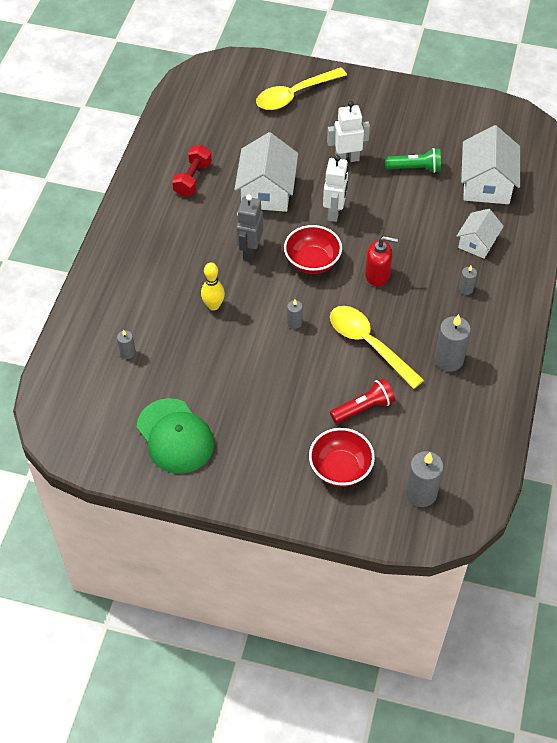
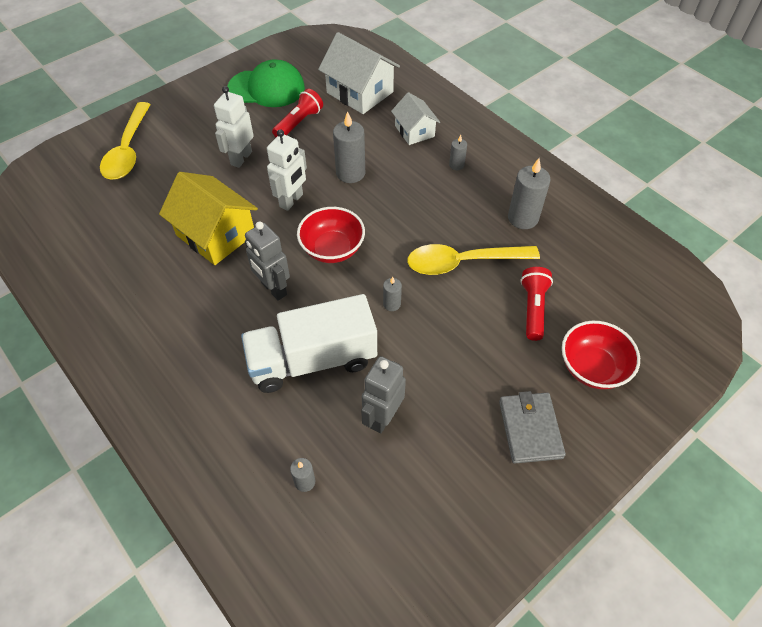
camera: 55 degrees left, 0 degrees up
(175, 436) = (455, 499): green cap -> green cap (267, 88)
(192, 179) = (136, 284): red dumbbell -> none
(202, 367) = (383, 417): none -> grey robot
(213, 306) = (313, 360): yellow bowling pin -> white truck
(258, 453) = (530, 429): none -> grey wallet
(266, 191) = (216, 234): white house -> yellow house
(334, 212) = (291, 201): white robot -> white robot turned 75 degrees clockwise
(377, 275) = (390, 212): red soap dispenser -> none
(415, 168) = (299, 123): green flashlight -> red flashlight
(421, 493) = (658, 321): grey candle -> grey candle (350, 173)

